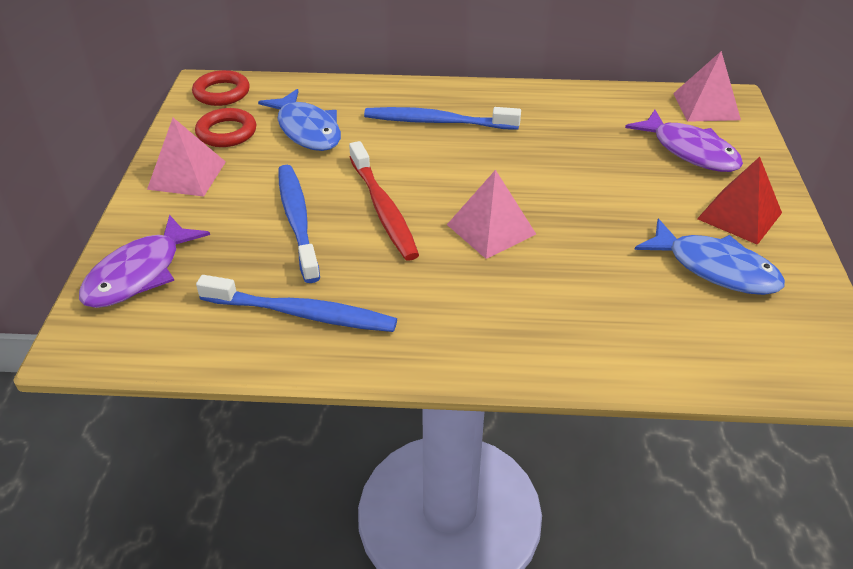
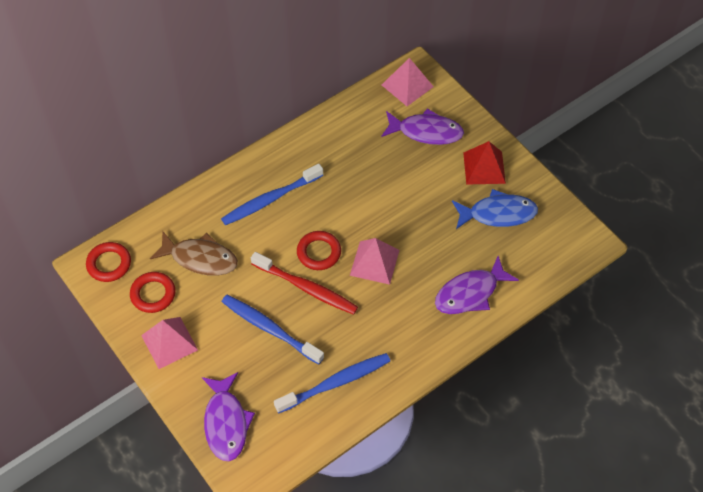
camera: 40 degrees left, 15 degrees up
(307, 130) = (200, 258): blue fish -> brown fish
(435, 187) = (319, 252): none -> red ring
(587, 327) = (470, 293): none -> purple fish

